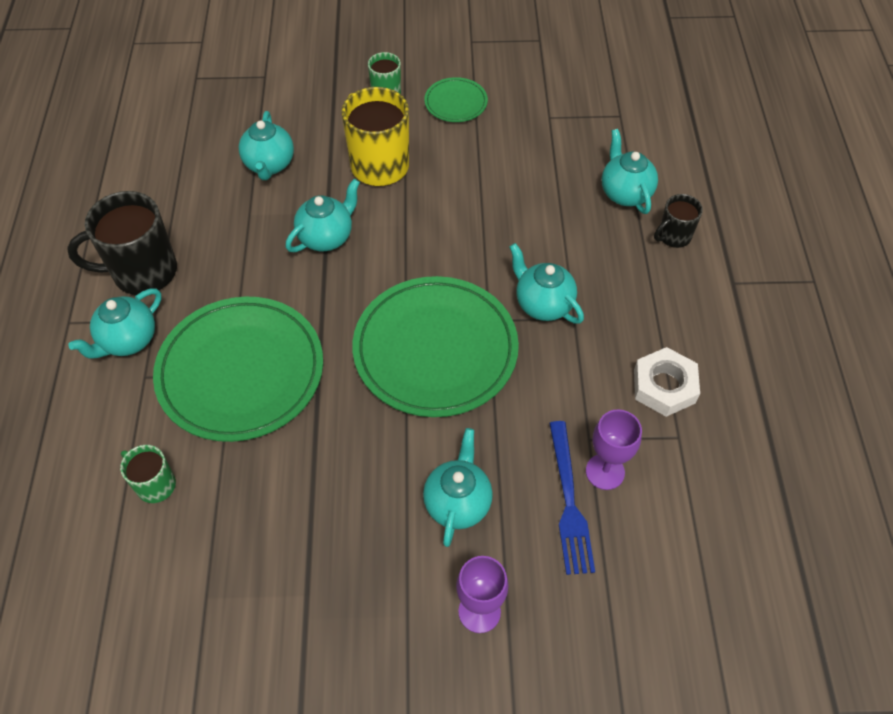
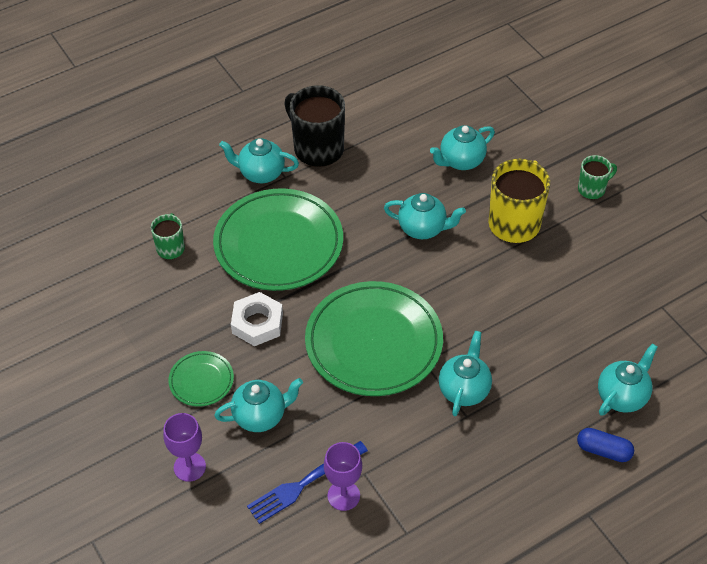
camera: 60 degrees right, 5 degrees down
(456, 103) = (621, 237): green plate -> green plate (201, 381)
(664, 386) = (446, 504): white nut -> white nut (257, 323)
(673, 236) = (603, 450): black mug -> blue capsule

